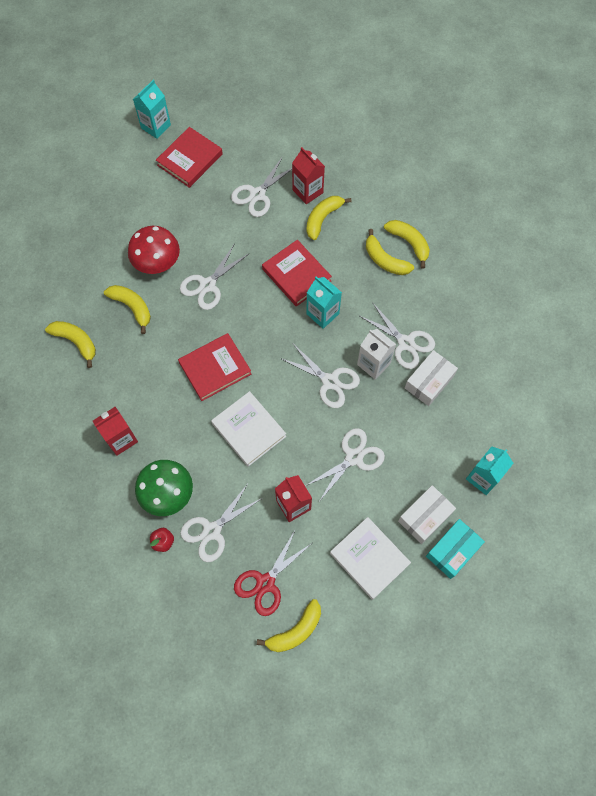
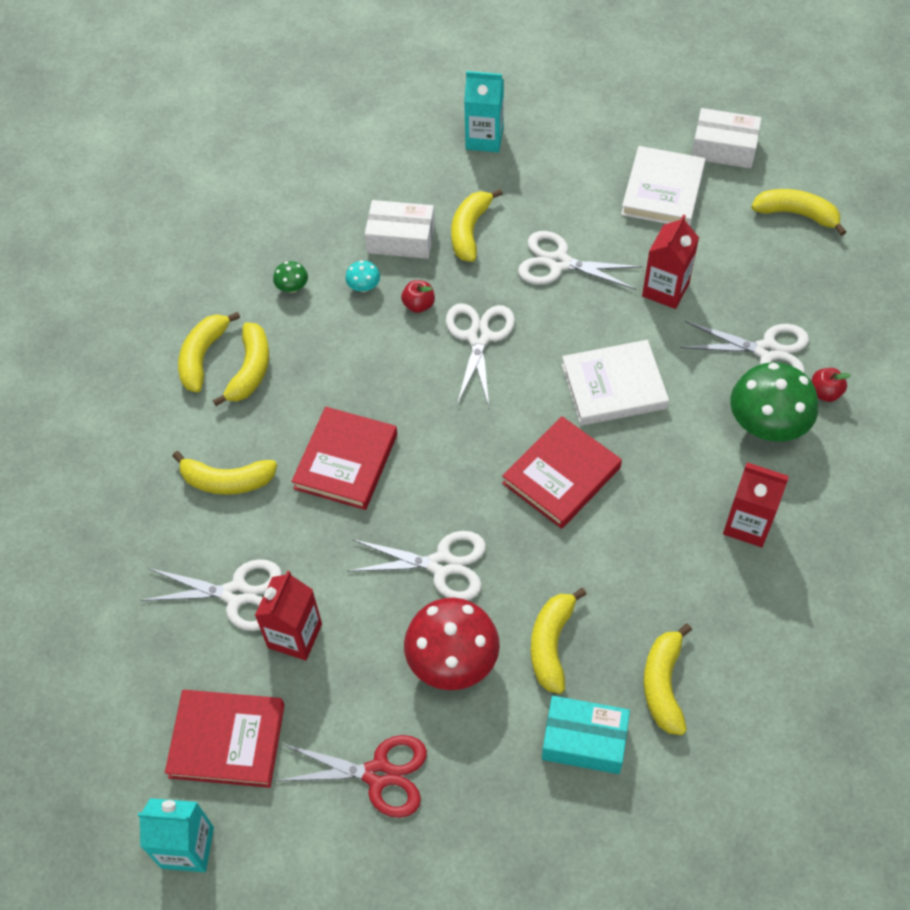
camera: 120 degrees left, 10 degrees down
(215, 368) = (561, 475): red book -> red book turned 75 degrees counterclockwise
(249, 430) = (613, 387): white book -> white book turned 60 degrees clockwise
(265, 583) = (774, 267): red scissors -> red scissors (378, 774)
(307, 191) = (188, 528): red carton -> red carton (295, 636)
(322, 314) = (386, 397): turquoise carton -> none
(373, 364) = (419, 305): white carton -> red apple
(406, 343) = (364, 286): white scissors -> turquoise mushroom
(411, 423) = (470, 231): none -> yellow banana
(425, 517) = (573, 166): white box -> white box (723, 148)
(429, 307) = (292, 287): none -> green mushroom
(453, 550) = (590, 127): turquoise box -> turquoise box (584, 740)

